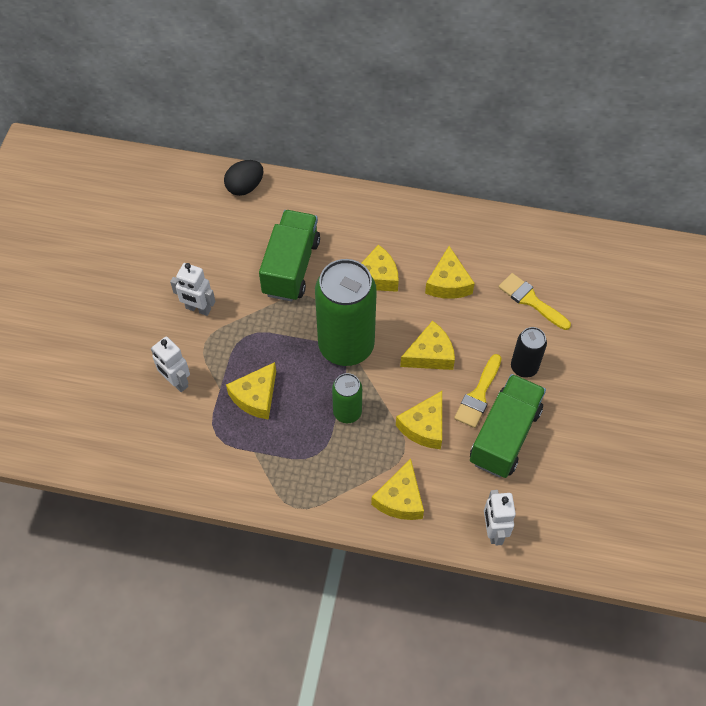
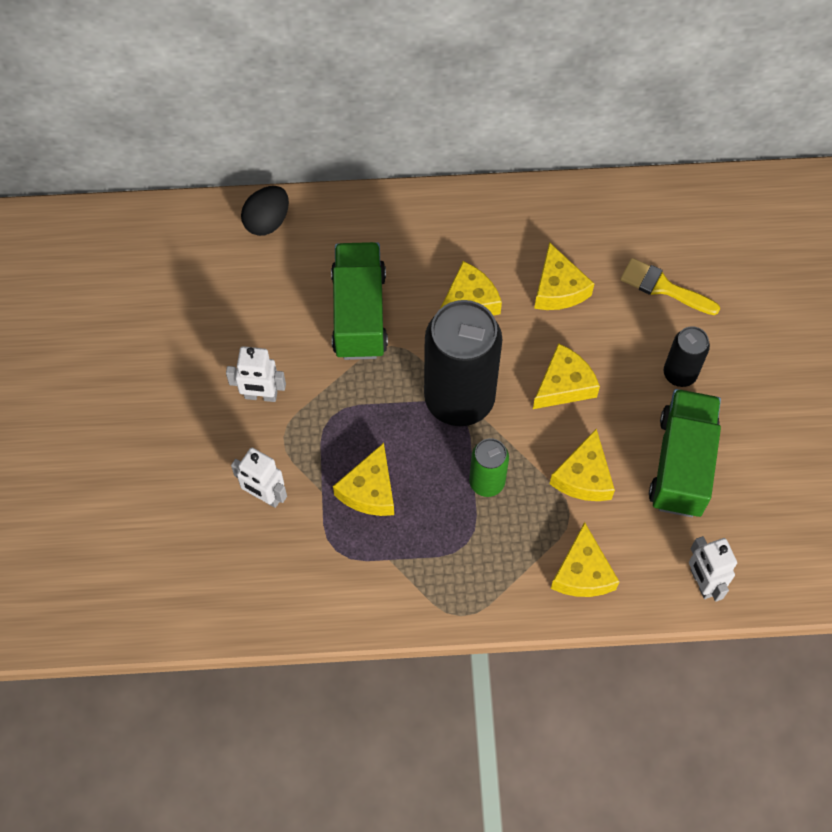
camera: 15 degrees left, 5 degrees up
(346, 346) = (459, 399): green can -> black can
(478, 395) = (636, 422): yellow brush -> none

